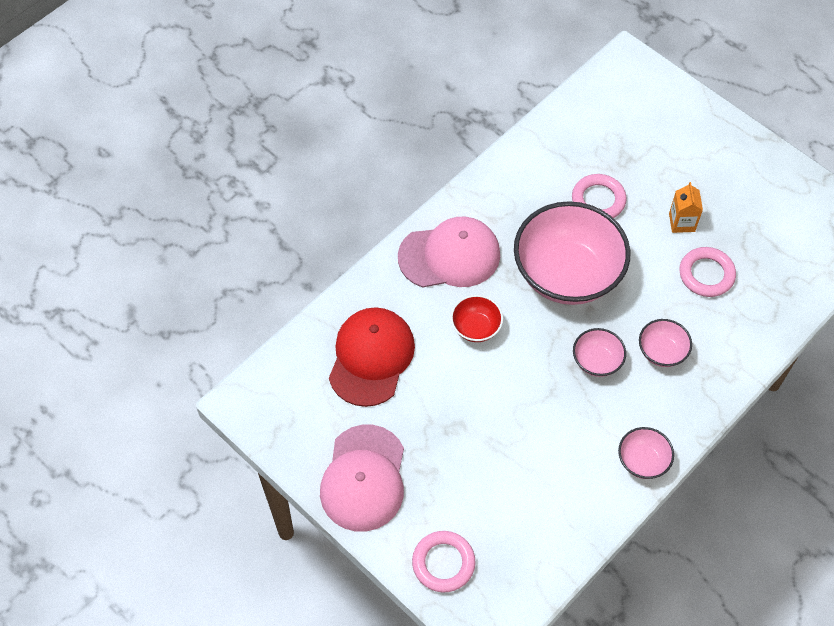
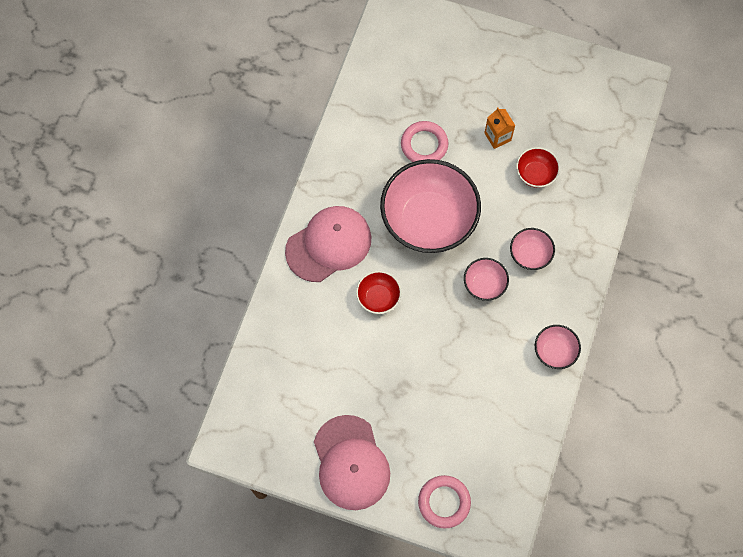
camera: 25 degrees left, 10 degrees up
(371, 357) = (308, 360): red cap -> none
(706, 274) = (535, 174): pink ring -> red bowl

